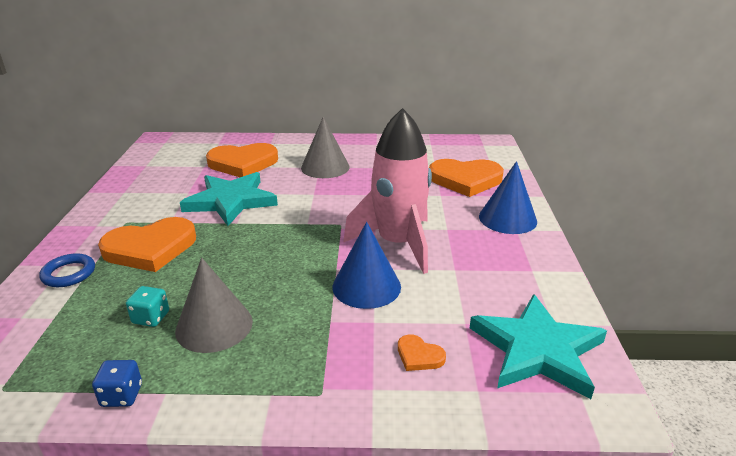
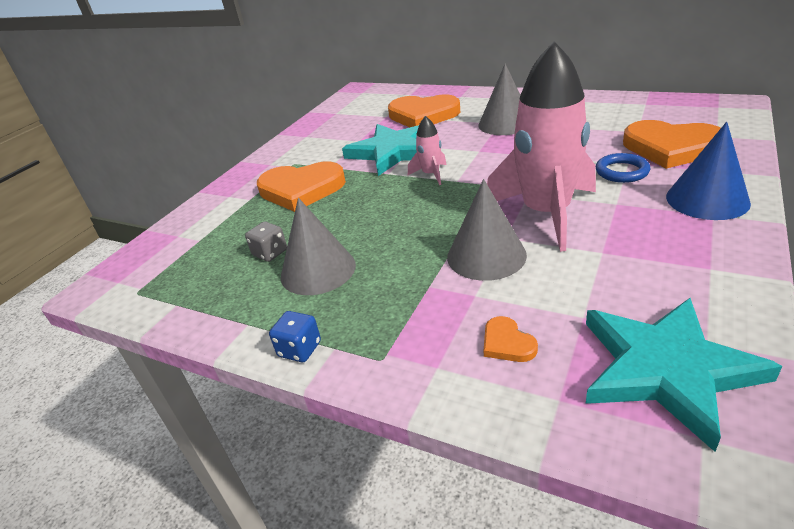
camera: 30 degrees right, 5 degrees up
(69, 274) = (228, 204): blue ring -> blue ring (622, 171)
(122, 395) = (213, 318): blue dice -> blue dice (299, 349)
(151, 318) = (270, 253): turquoise dice -> grey dice
(280, 220) = (431, 174): none -> pink rocket
(366, 286) = (486, 255): blue cone -> grey cone

